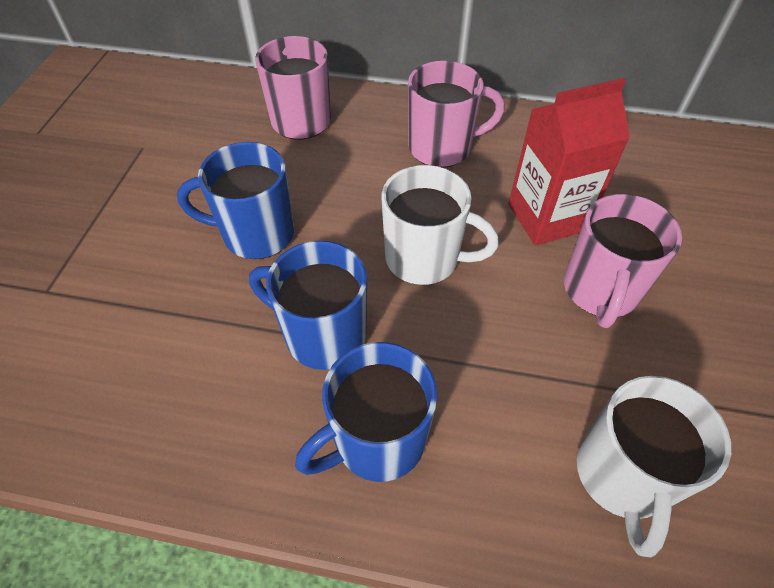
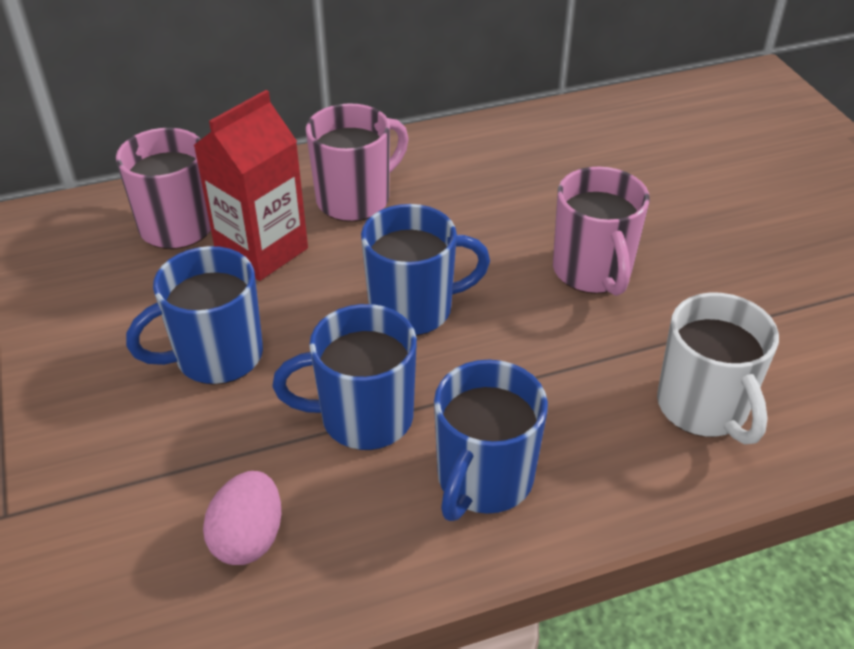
camera: 30 degrees left, 10 degrees down
(174, 394) = (248, 538): none -> pink egg
(424, 259) = (413, 309): white mug -> blue mug
(547, 217) = (504, 226): red carton -> red carton (262, 250)

